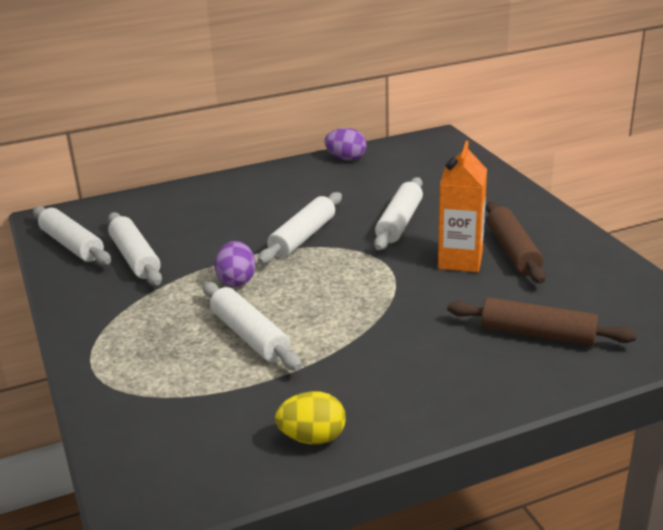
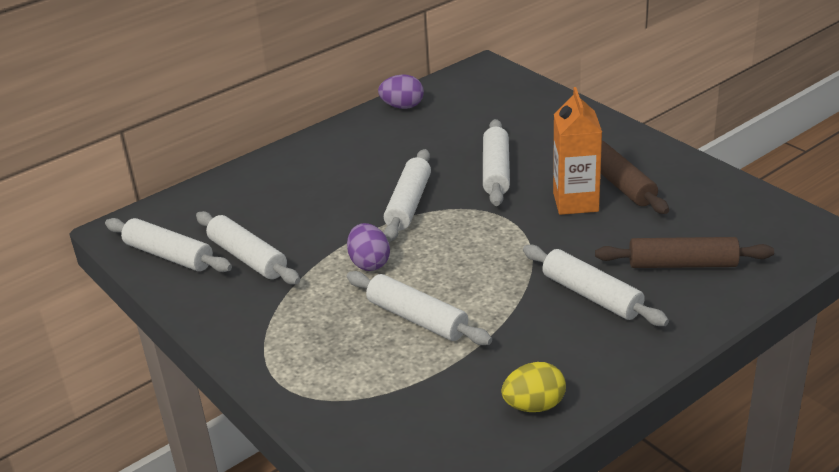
camera: 15 degrees left, 5 degrees up
(429, 346) = (592, 295): none -> white rolling pin

